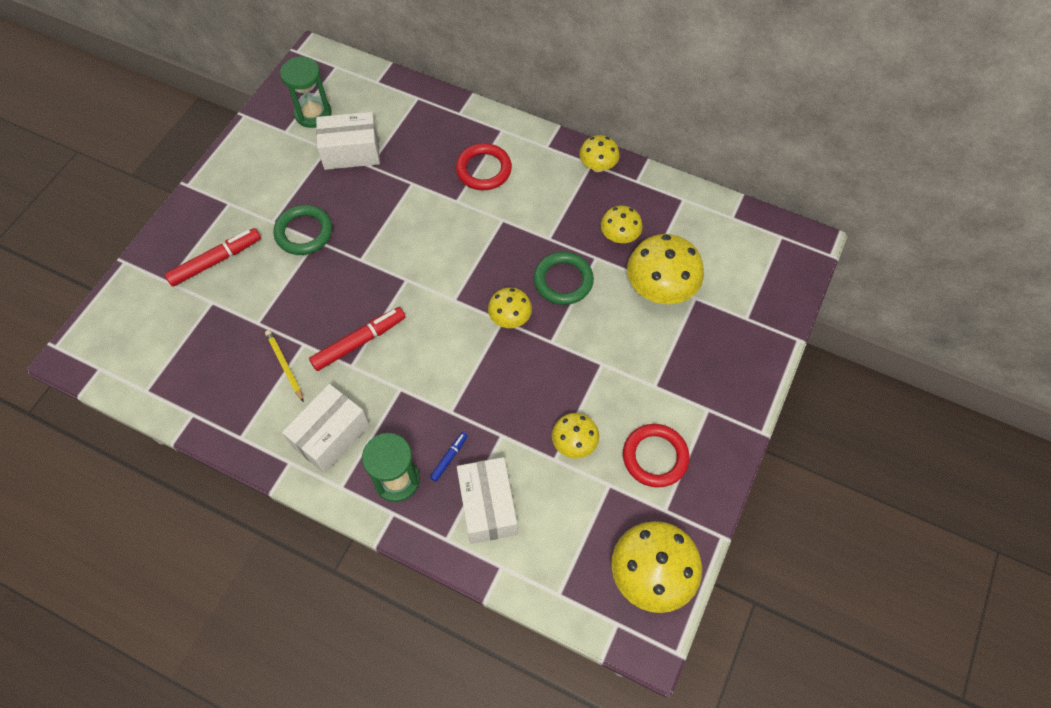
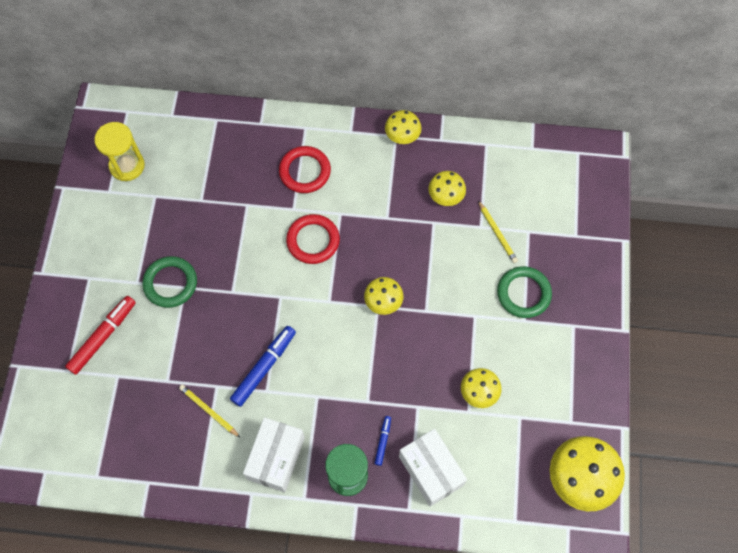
camera: 20 degrees left, 5 degrees up
(313, 114) = (127, 166): green hourglass -> yellow hourglass
(351, 152) = (179, 192): white box -> none
(359, 342) = (264, 368): red marker -> blue marker
(563, 280) = (414, 253): green ring -> green ring (523, 293)
(655, 457) = (547, 381): red ring -> red ring (313, 240)
(660, 289) = (497, 233): yellow mushroom -> yellow pencil

